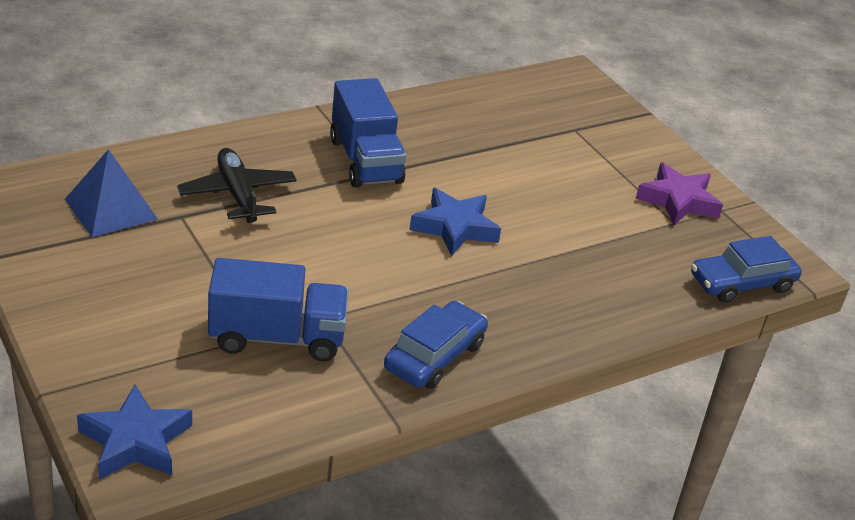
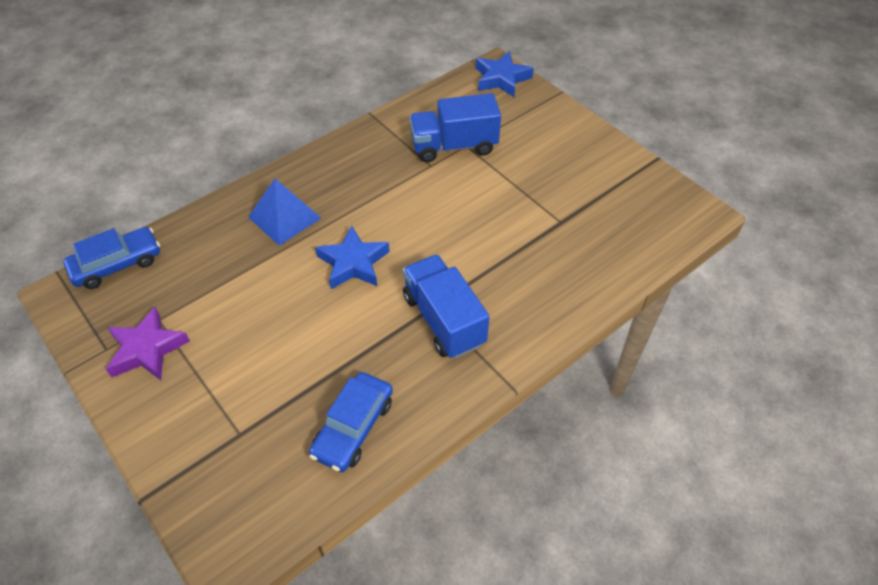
camera: 175 degrees right, 15 degrees up
(111, 209) = (612, 215): blue pyramid -> blue pyramid (284, 217)
(237, 194) = (531, 252): black plane -> none
(435, 356) = (354, 155): blue car -> blue car (353, 427)

